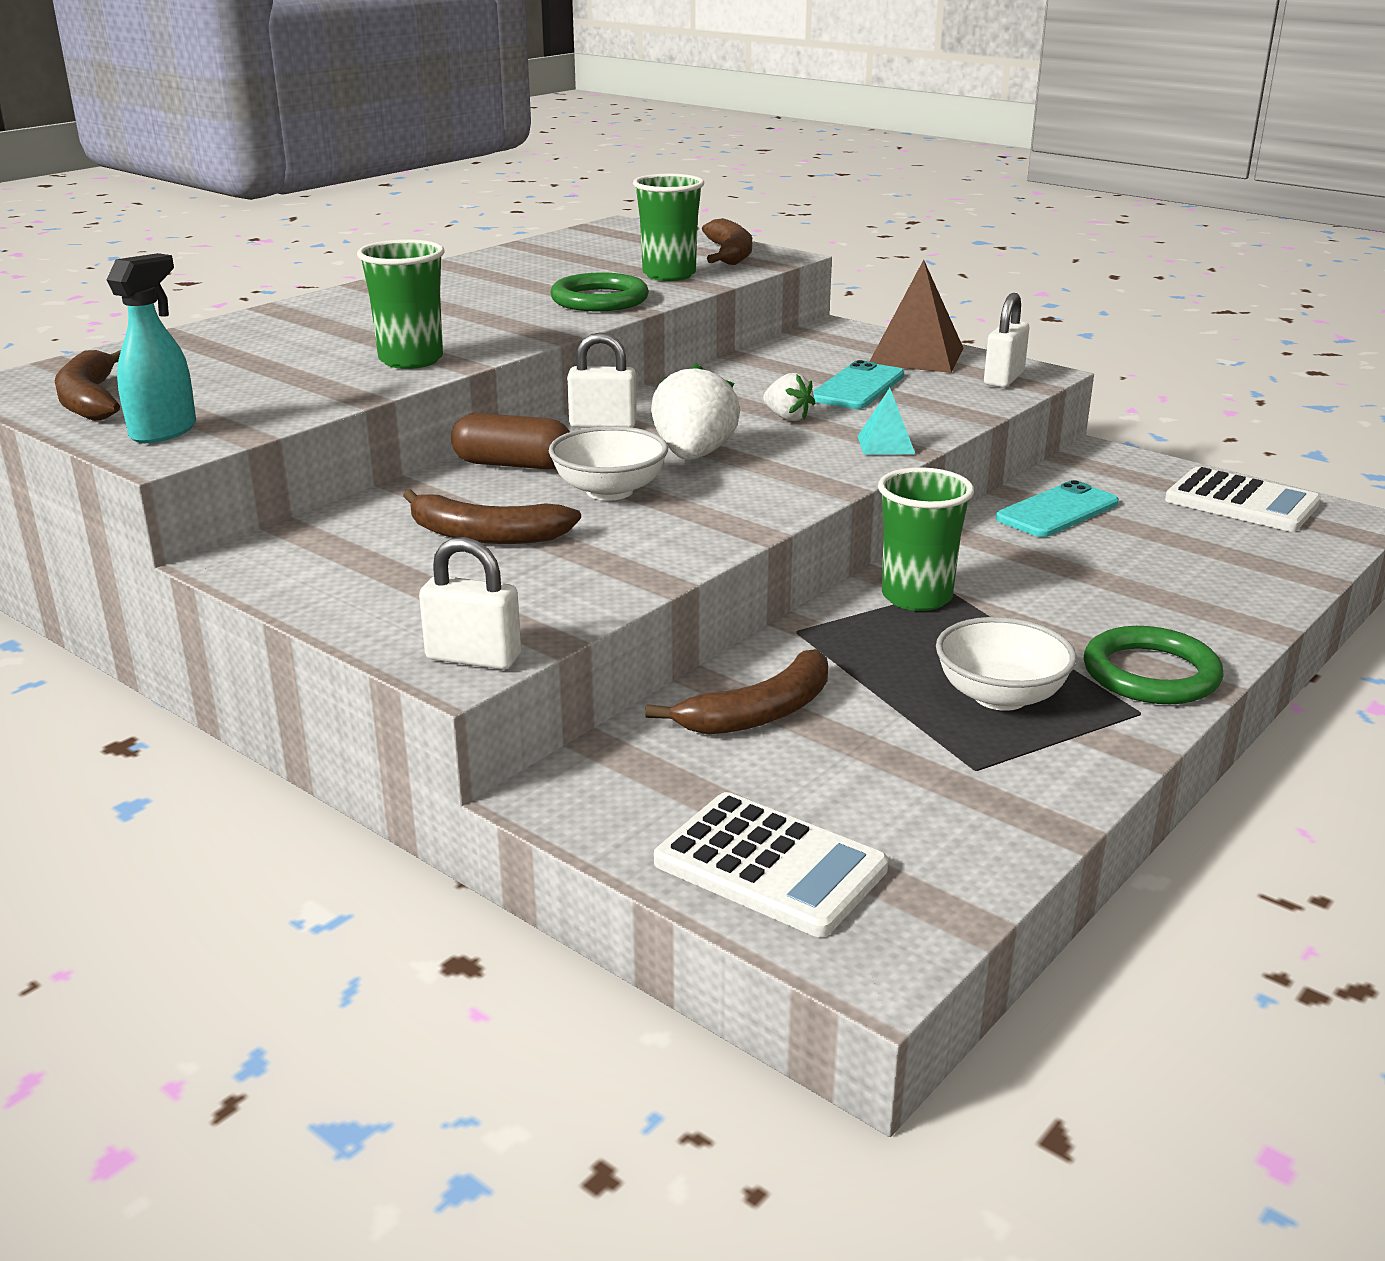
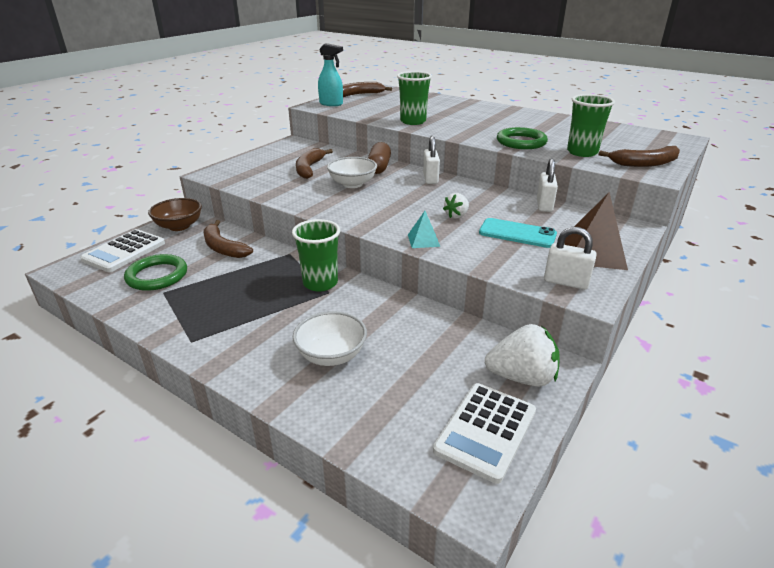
camera: 85 degrees right, 5 degrees up
(473, 658) = (214, 174): white padlock -> white padlock (544, 205)
(620, 794) = (179, 226): none -> brown bowl
(694, 455) = (396, 197): white strawberry -> white strawberry (521, 377)
(1000, 696) = (219, 301): white bowl -> white bowl (331, 355)
(1057, 511) = (441, 336): turquoise phone -> none
(1151, 674) = (227, 349): green ring -> green ring (157, 276)

